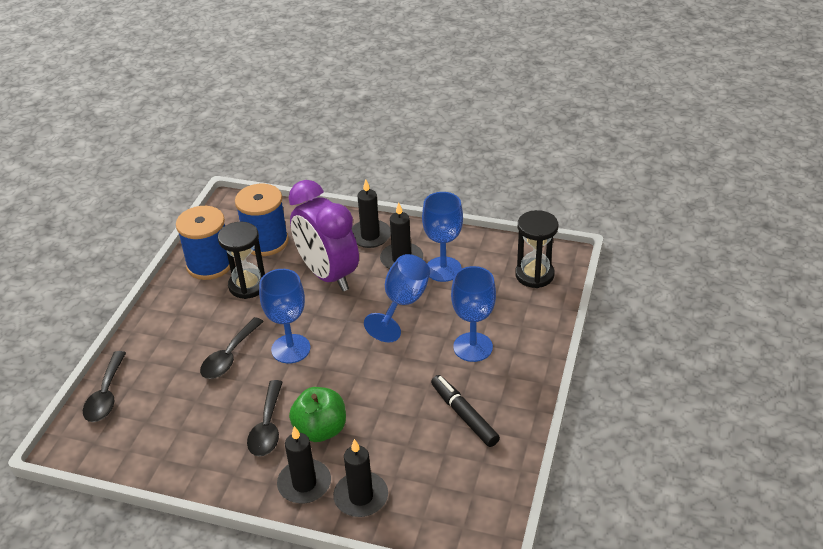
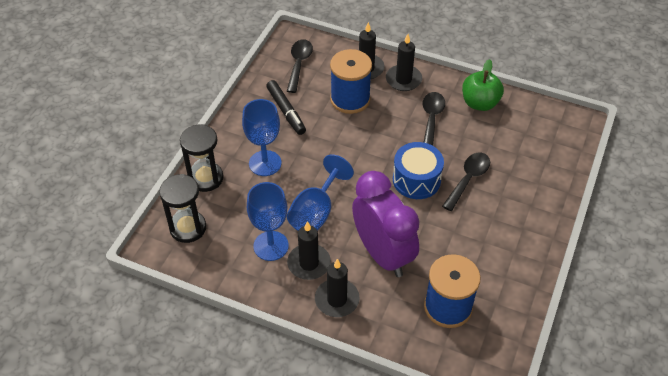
camera: 175 degrees left, 10 degrees up
(106, 395) = (563, 157): black spoon -> black spoon (299, 64)
(210, 264) = (503, 283): blue spool -> blue spool (350, 99)
(248, 285) = (461, 251): black hourglass -> black hourglass (206, 178)
(291, 349) = (416, 180): blue goblet -> blue drum
(320, 429) = (392, 113): green apple -> green apple (480, 103)

